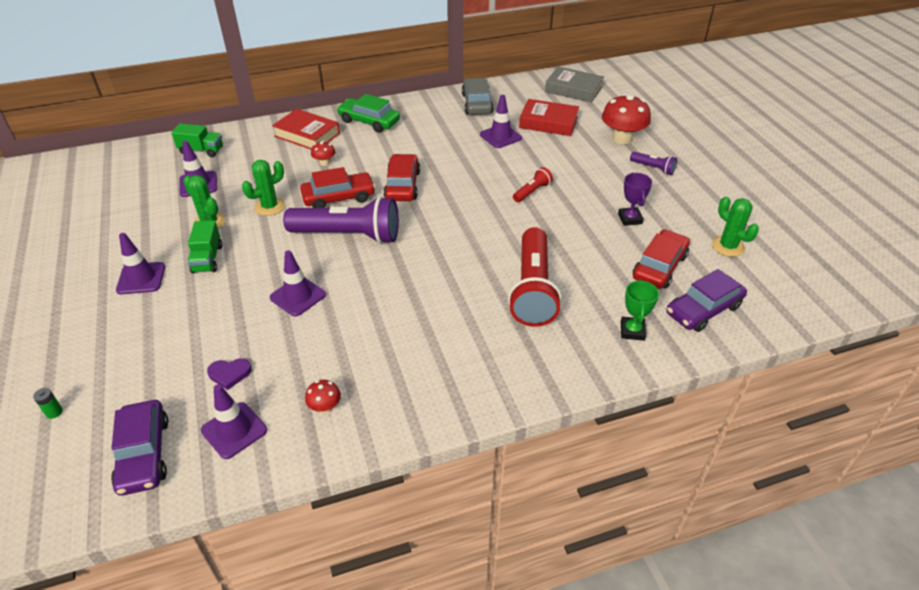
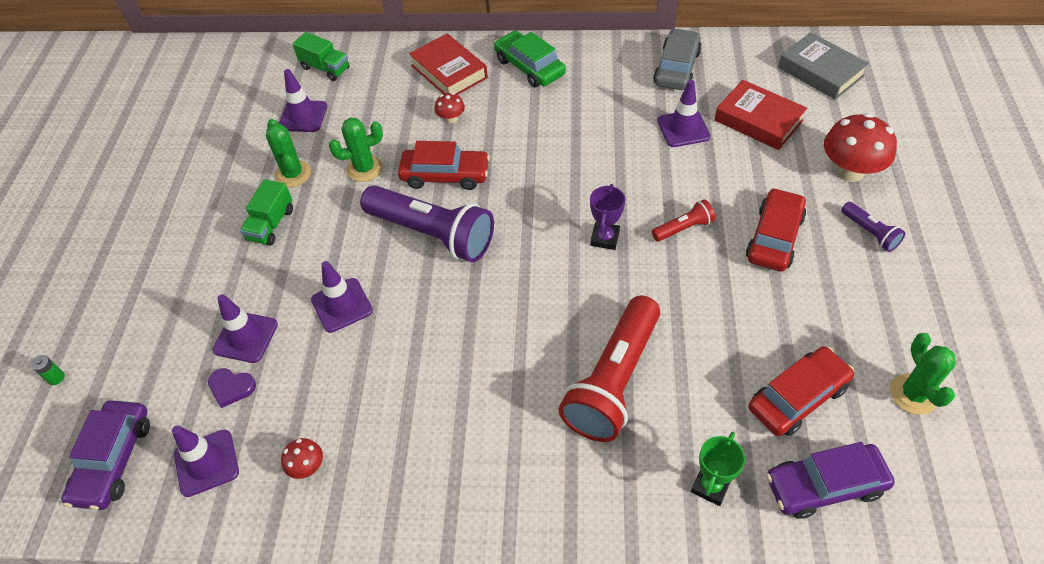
camera: 25 degrees right, 10 degrees up
(141, 278) = (197, 232): purple traffic cone -> purple traffic cone (245, 337)
(402, 185) = (526, 176): red car -> red car (774, 238)
(630, 219) = (794, 308): purple trophy -> purple trophy (605, 238)

